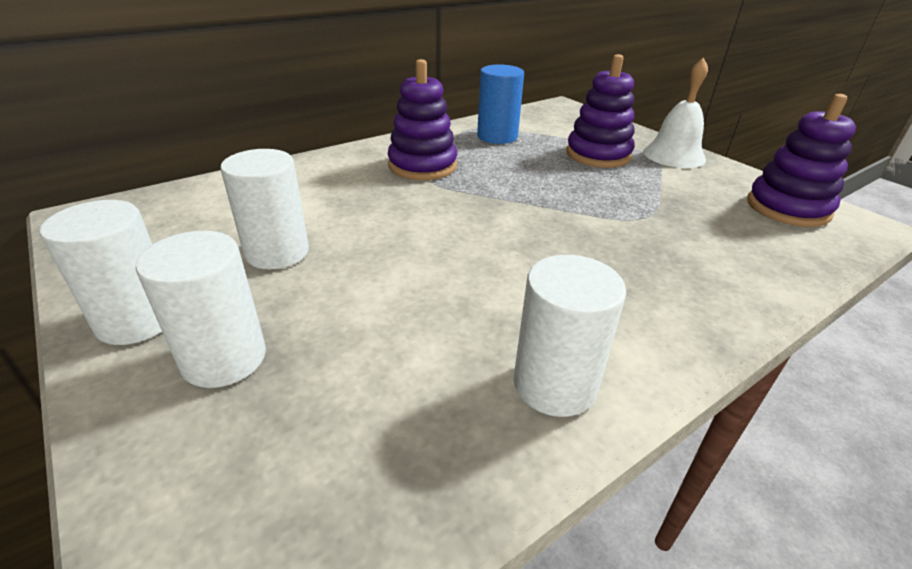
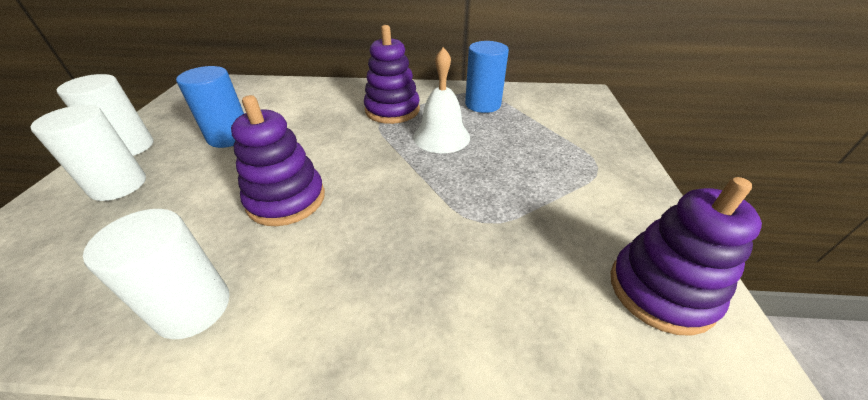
camera: 40 degrees right, 5 degrees up
(277, 252) = (229, 137): white cylinder -> blue cylinder
(598, 155) = (541, 149): purple stacking toy -> purple stacking toy (286, 200)
(674, 155) = (621, 177): white bell -> white bell (441, 137)

